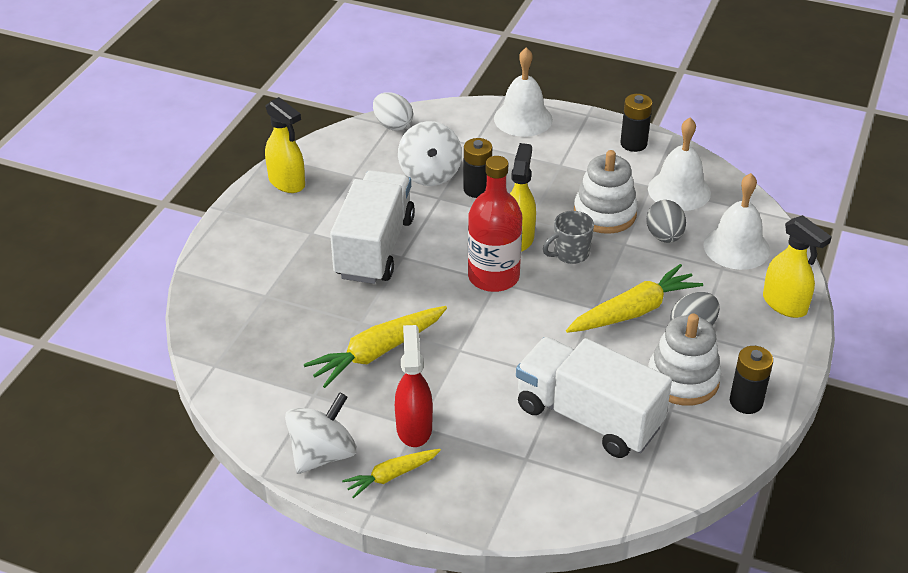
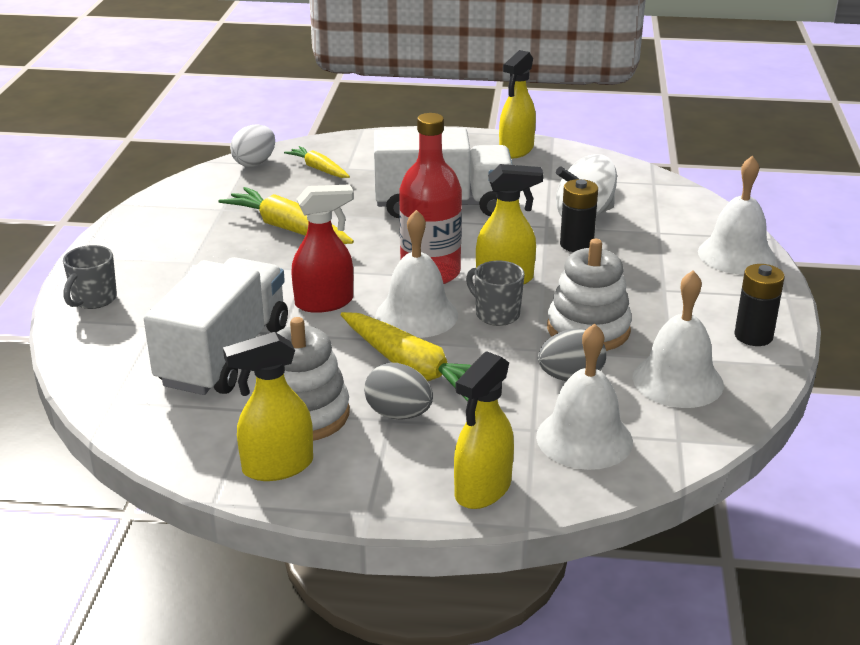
camera: 75 degrees right, 10 degrees down
(322, 454) = (147, 224): white spinning top -> none
(391, 476) = (124, 259): yellow carrot -> yellow carrot (318, 169)
(393, 125) = (654, 184): white egg -> white egg (255, 163)
(414, 427) = (189, 261): red spray bottle -> red spray bottle (325, 302)
(466, 502) = (94, 300): none -> grey mug
(557, 296) = (416, 315): none -> white bell
(746, 402) = (277, 467): black battery -> yellow spray bottle

